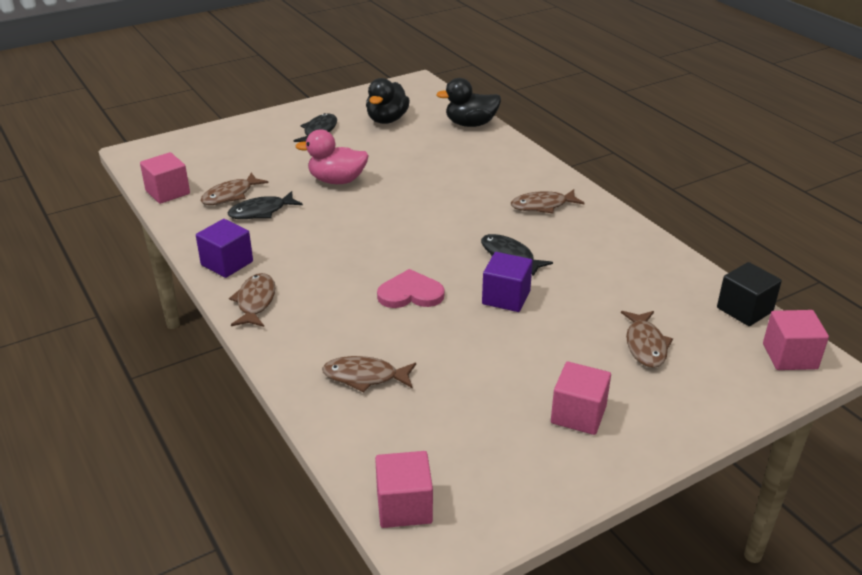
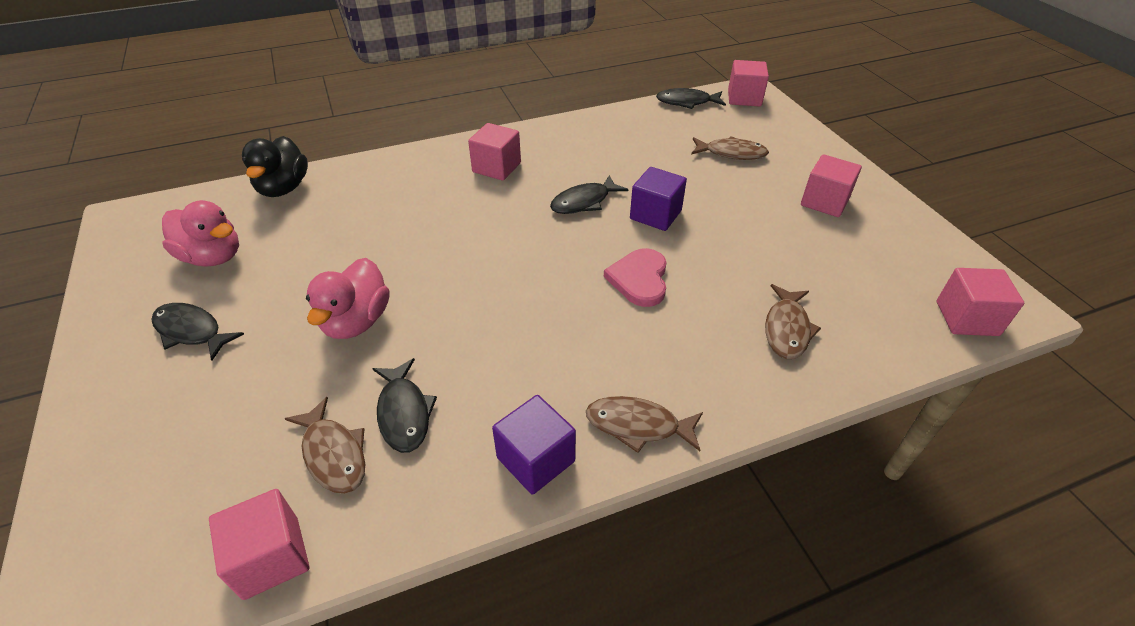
camera: 80 degrees left, 10 degrees up
(387, 120) = (213, 257): black duck -> pink duck
(542, 206) = (496, 167): brown fish -> pink cube
(744, 310) = (687, 102): black cube -> black fish

